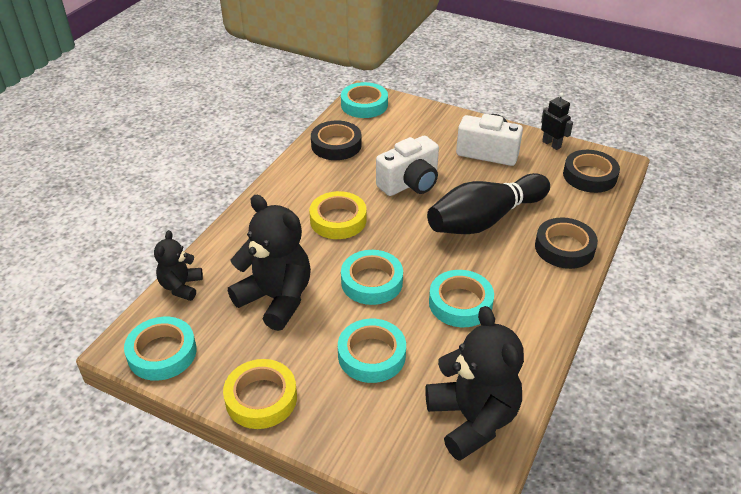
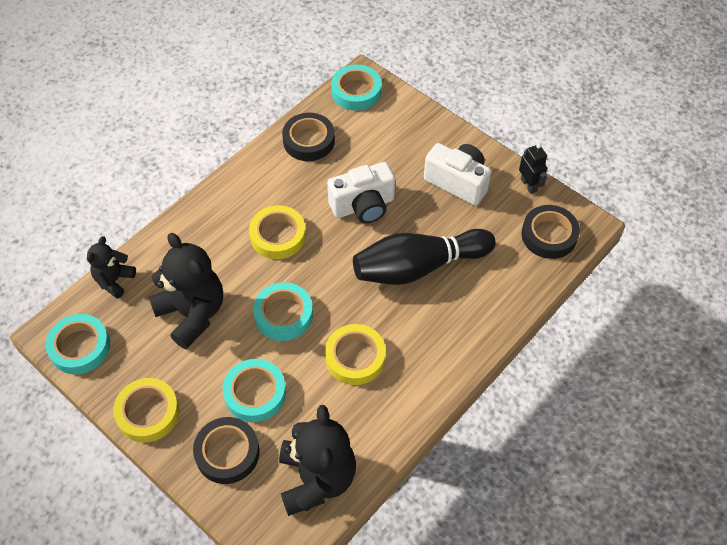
camera: 15 degrees right, 15 degrees up
(460, 303) = (355, 357): turquoise tape -> yellow tape
(564, 248) = (481, 318): black tape -> black tape (227, 453)

